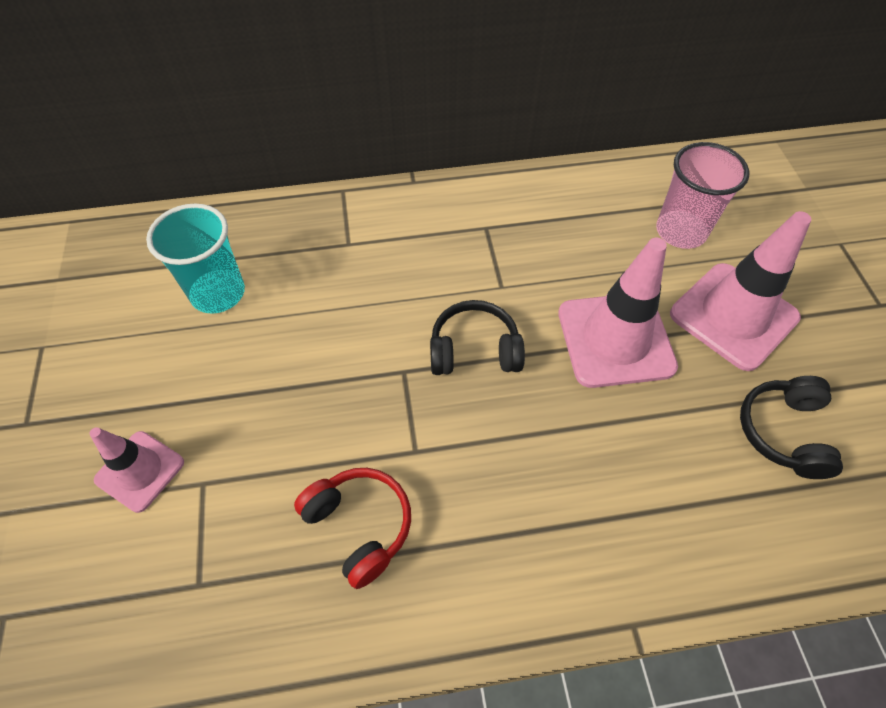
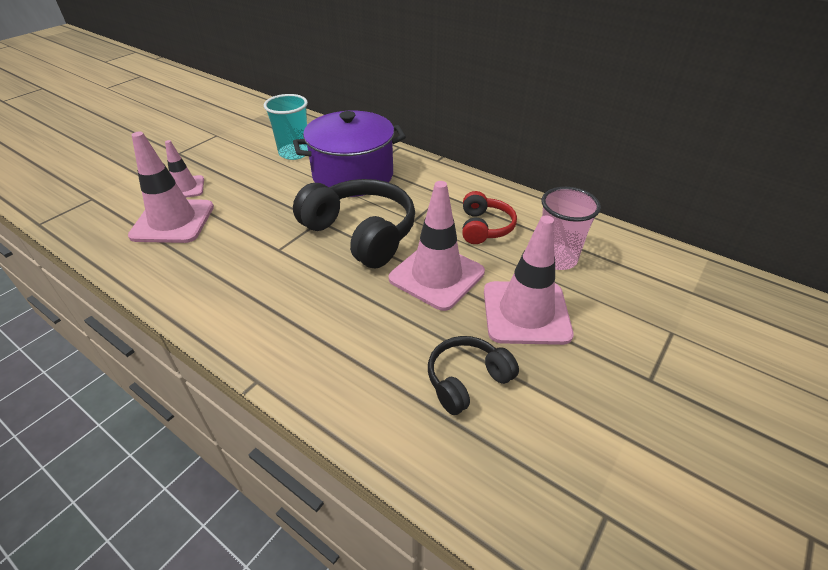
camera: 45 degrees right, 15 degrees down
(211, 535) = (173, 221): none -> pink traffic cone
(349, 274) = (353, 175): none -> purple pot
(359, 526) = (218, 256): red headphones -> red headphones (484, 227)
(474, 350) = (361, 234): black headphones -> black headphones, size x1.80

